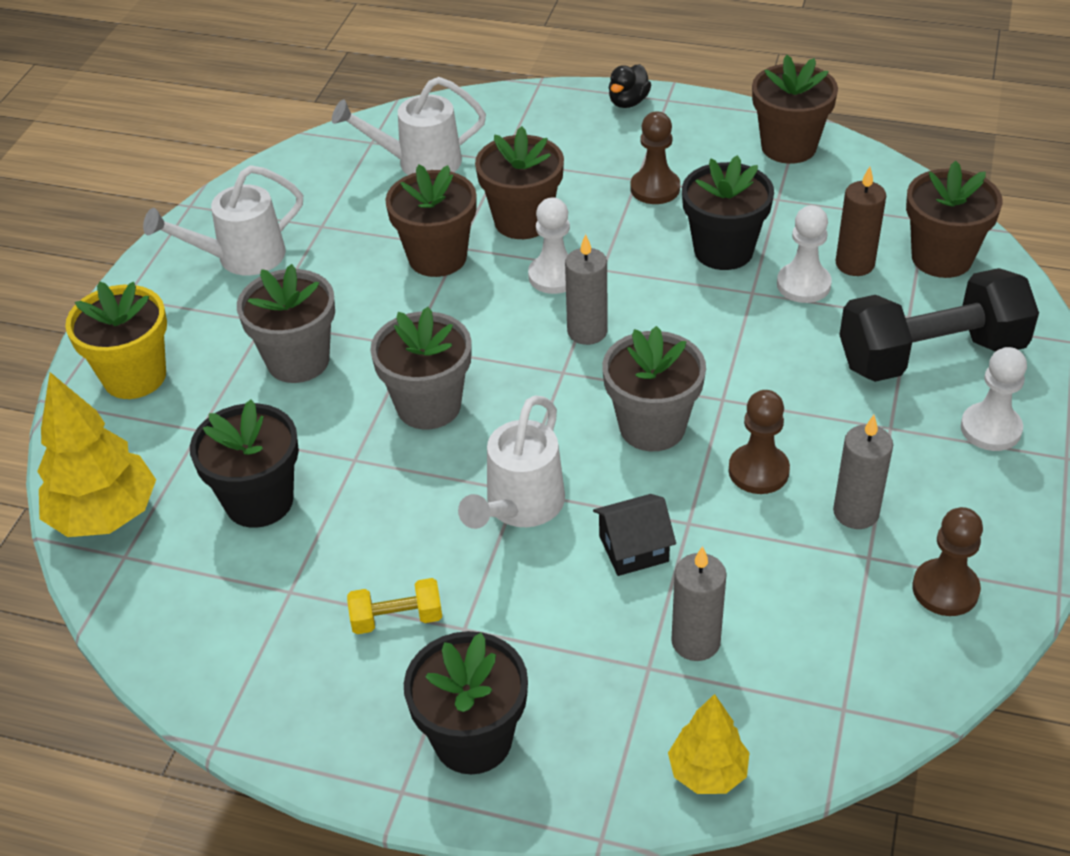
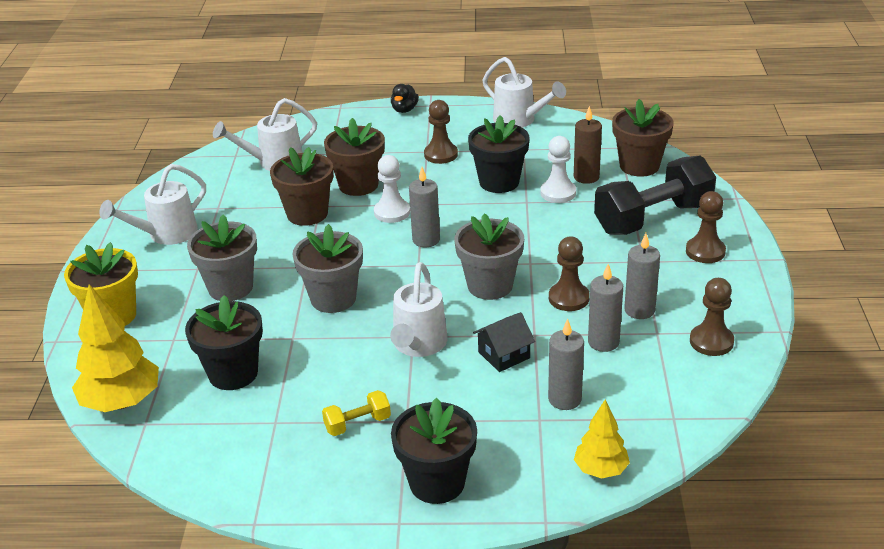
camera: 15 degrees left, 10 degrees down
(784, 556) = (603, 342): none -> grey candle
(788, 147) = (519, 120): brown flower pot -> white watering can
(990, 429) = (705, 251): white pawn -> brown pawn

